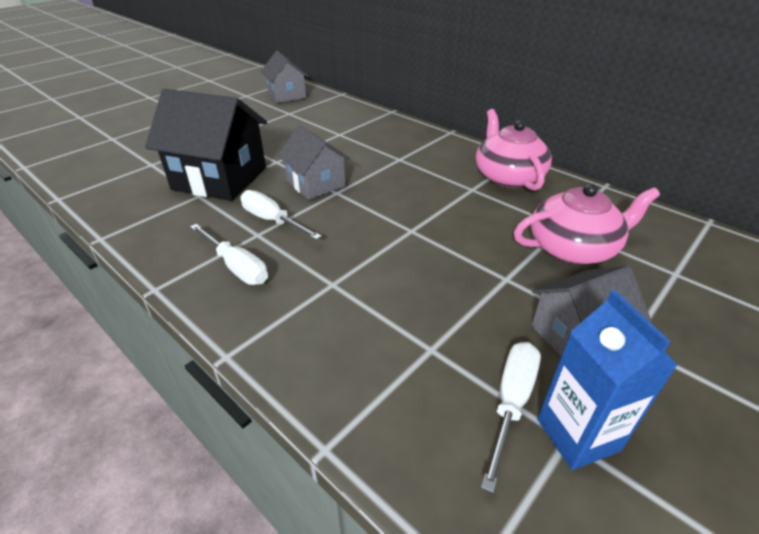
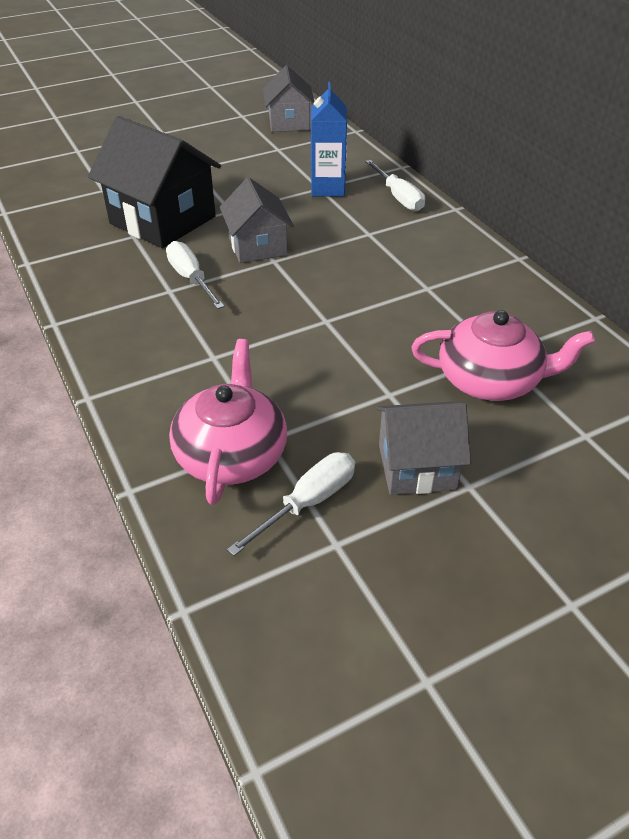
camera: 20 degrees right, 5 degrees up
(236, 267) = (134, 319): white screwdriver -> white screwdriver (398, 197)
(508, 176) = (482, 281): pink teapot -> pink teapot (231, 454)
(577, 435) = (348, 544): blue carton -> blue carton (327, 188)

